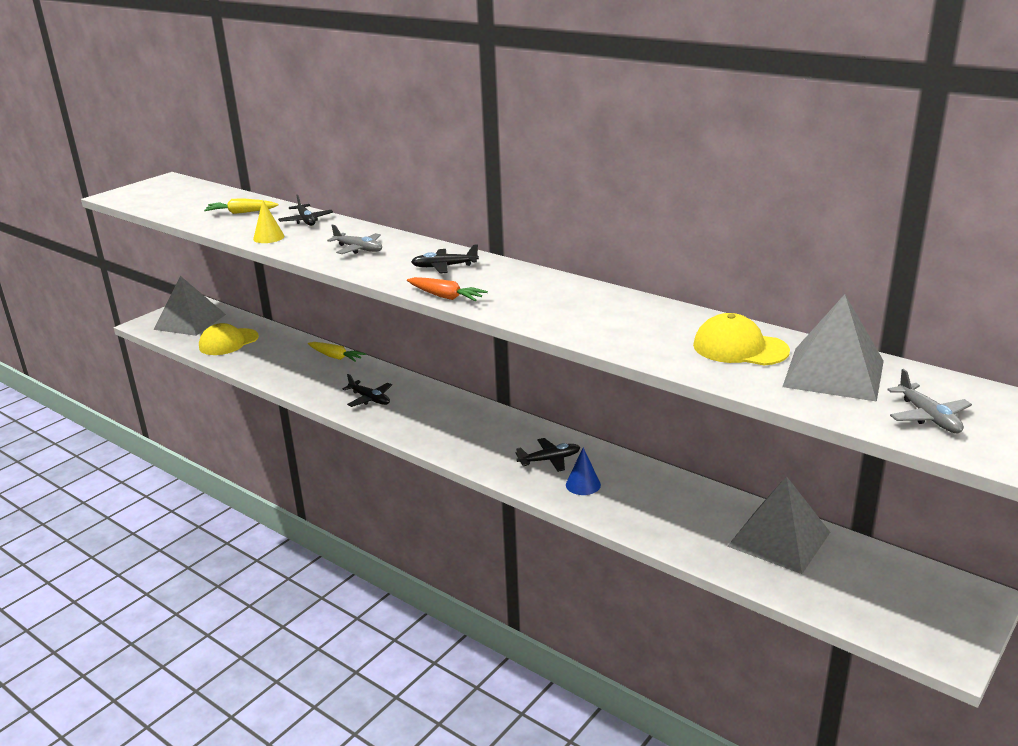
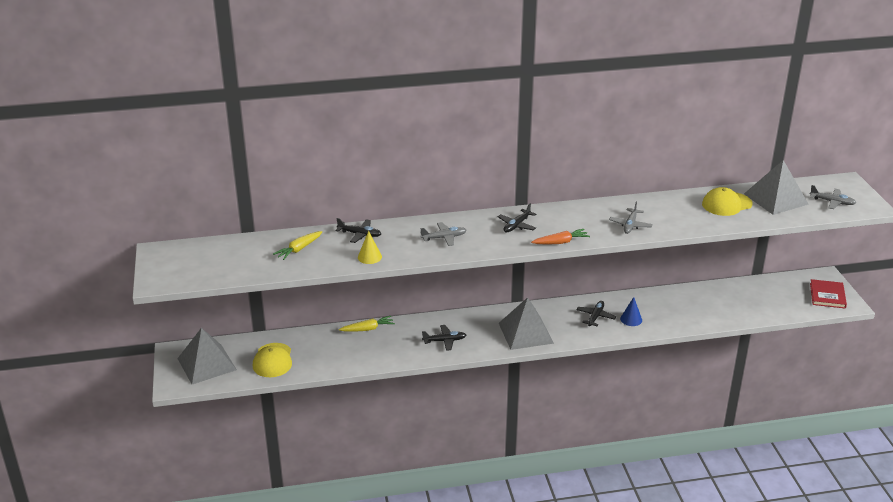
camera: 50 degrees left, 5 degrees up
(558, 315) = (630, 225): none -> grey plane
(778, 539) = (737, 295): grey pyramid -> grey pyramid (525, 333)
(931, 622) = (827, 295): none -> red book

